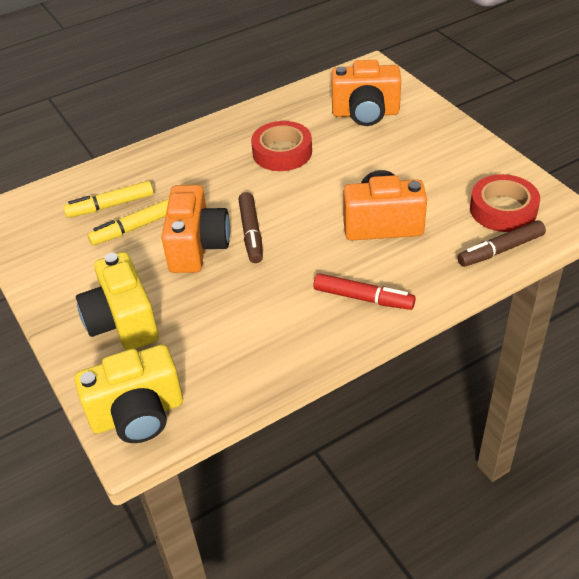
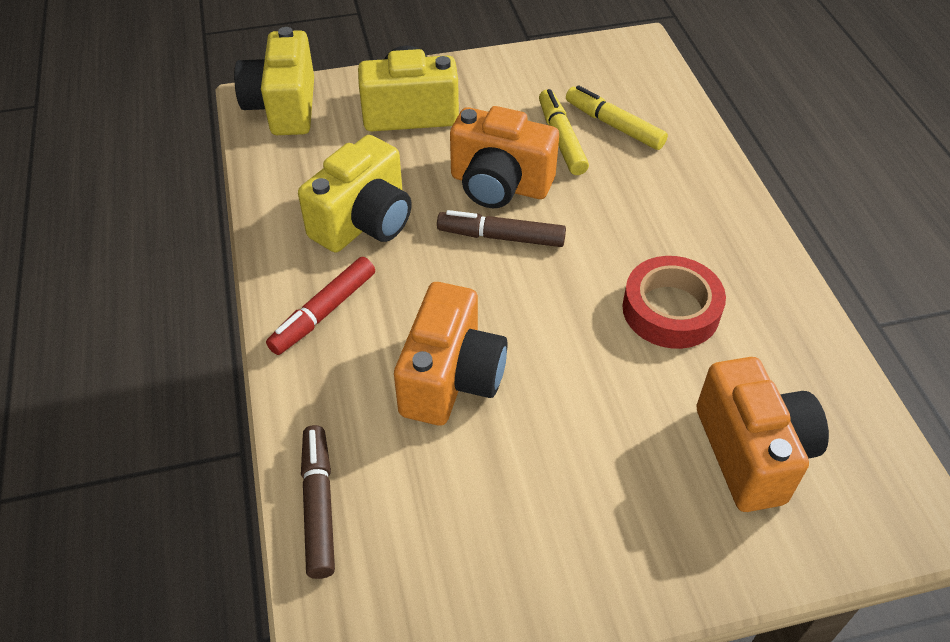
camera: 105 degrees right, 5 degrees up
(110, 205) = (614, 125): yellow marker -> yellow marker turned 45 degrees counterclockwise
(266, 307) = (364, 222): none -> yellow camera
(365, 113) = (752, 453): orange camera -> orange camera turned 150 degrees clockwise
(503, 209) = (404, 554): red tape -> none

